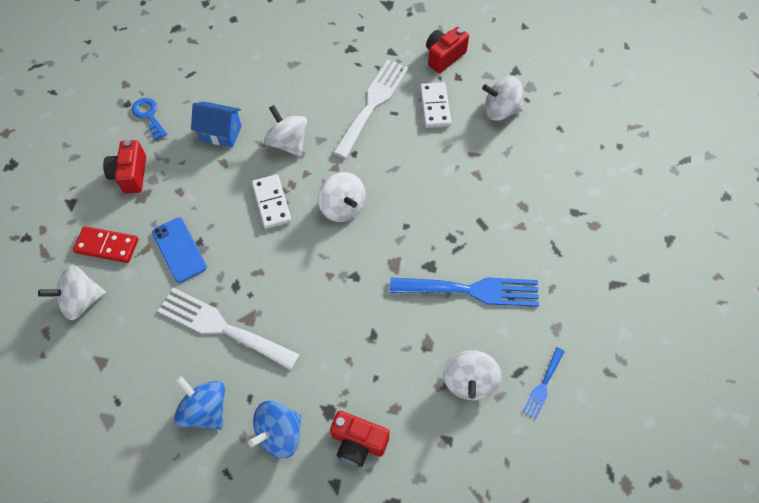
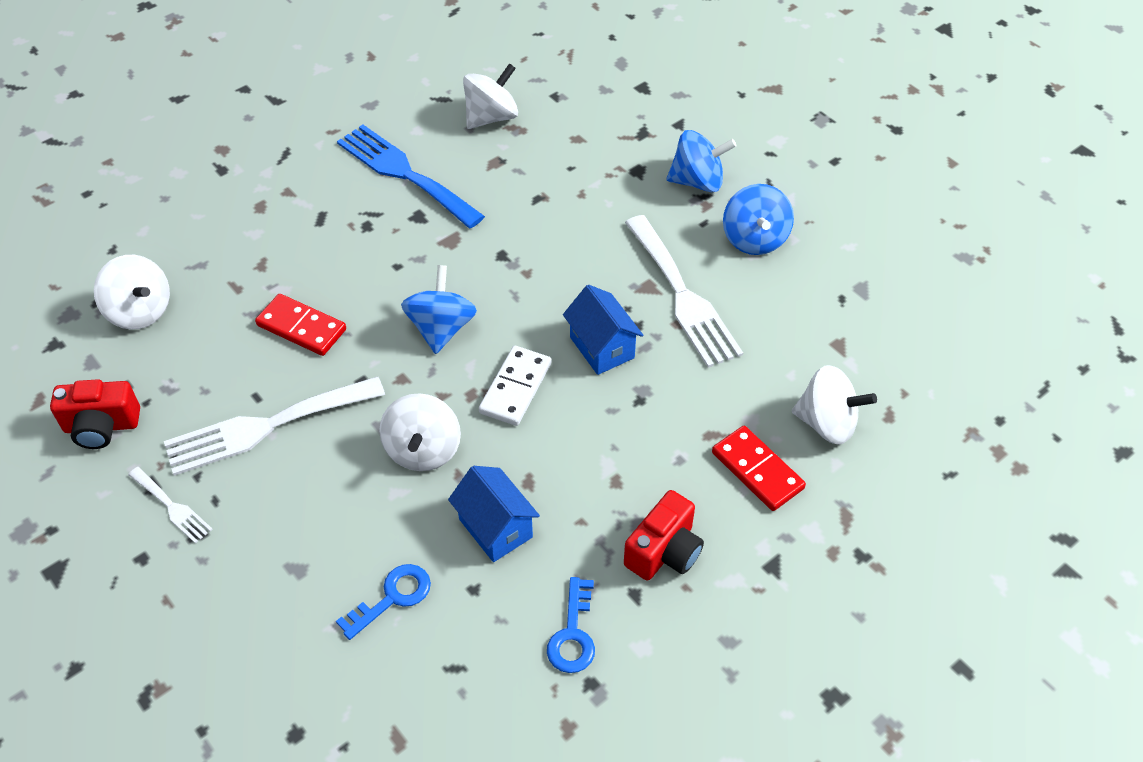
camera: 140 degrees left, 10 degrees down
(179, 250) = (670, 406): blue phone -> none
(241, 80) = (392, 597): none -> blue key
(244, 258) = (602, 347): none -> blue house
(342, 207) = (441, 328): white spinning top -> blue spinning top
(358, 442) = (632, 136): red camera -> none
(372, 50) = (172, 507): none -> white fork
(414, 157) = (301, 327): none -> red domino
(434, 106) = (202, 369): white domino -> none
(543, 385) = (434, 79): blue fork -> none

